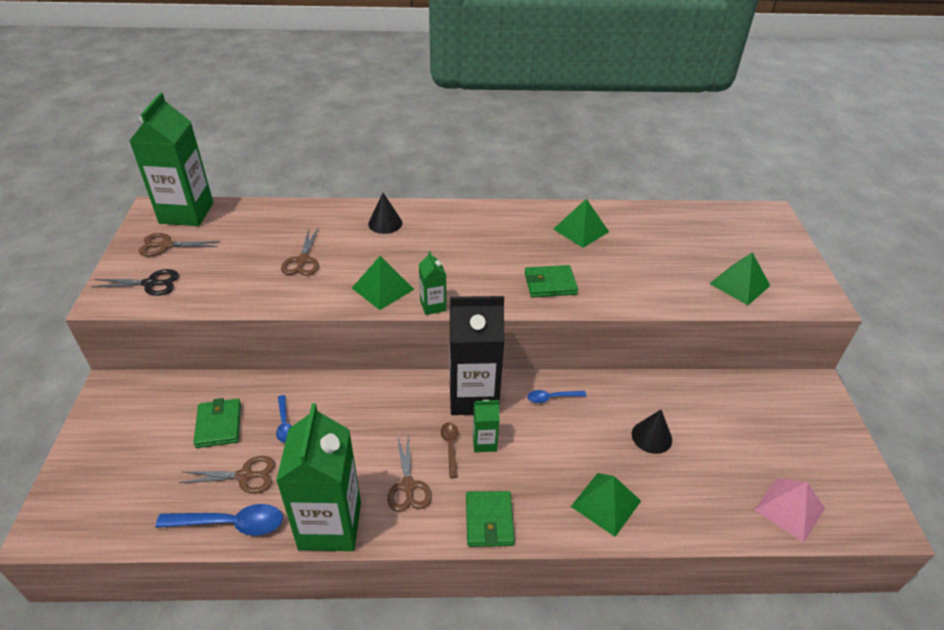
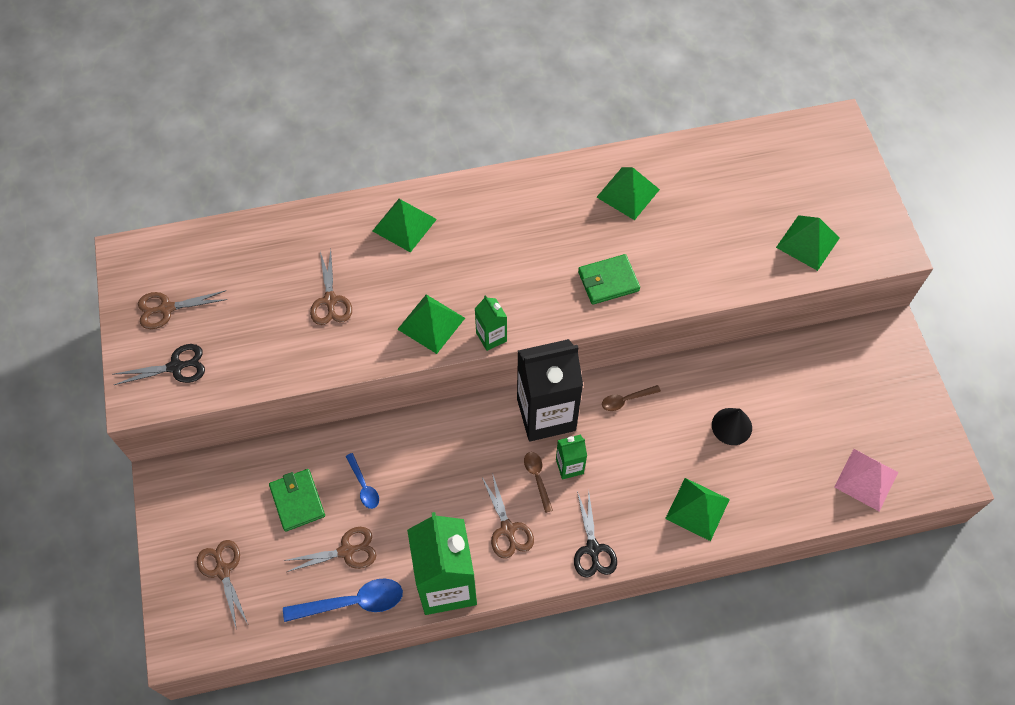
camera: 10 degrees left, 20 degrees up
(122, 470) = (223, 570): none -> brown scissors
(186, 213) = (167, 253): green carton -> none
(385, 223) = (404, 225): black cone -> green pyramid
(489, 521) = (592, 549): green wallet -> black scissors
(552, 398) = (626, 400): blue spoon -> brown spoon

